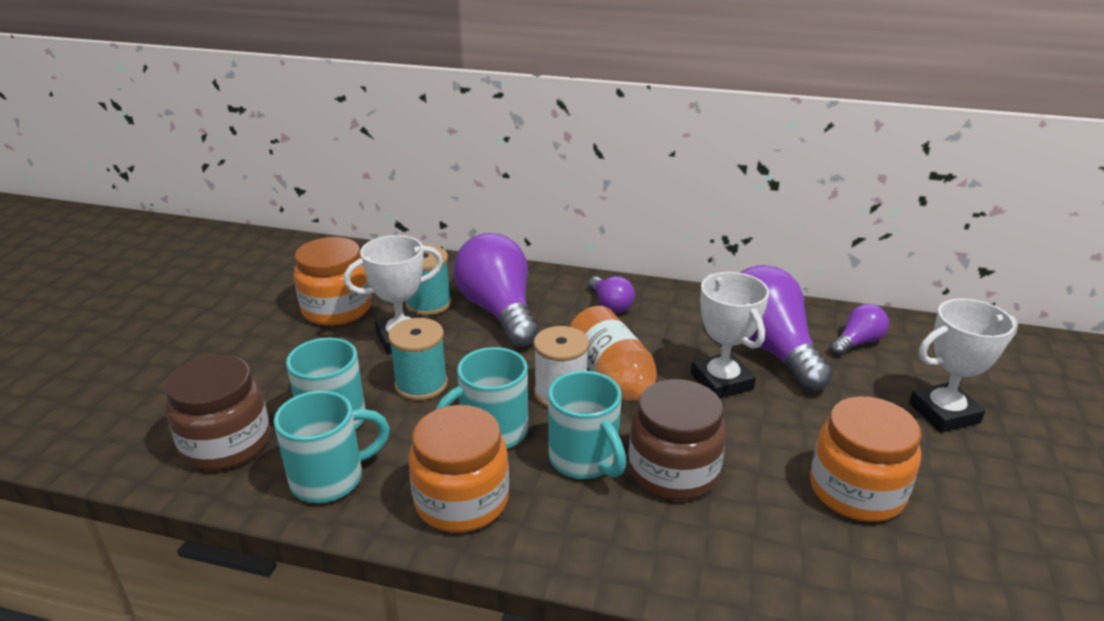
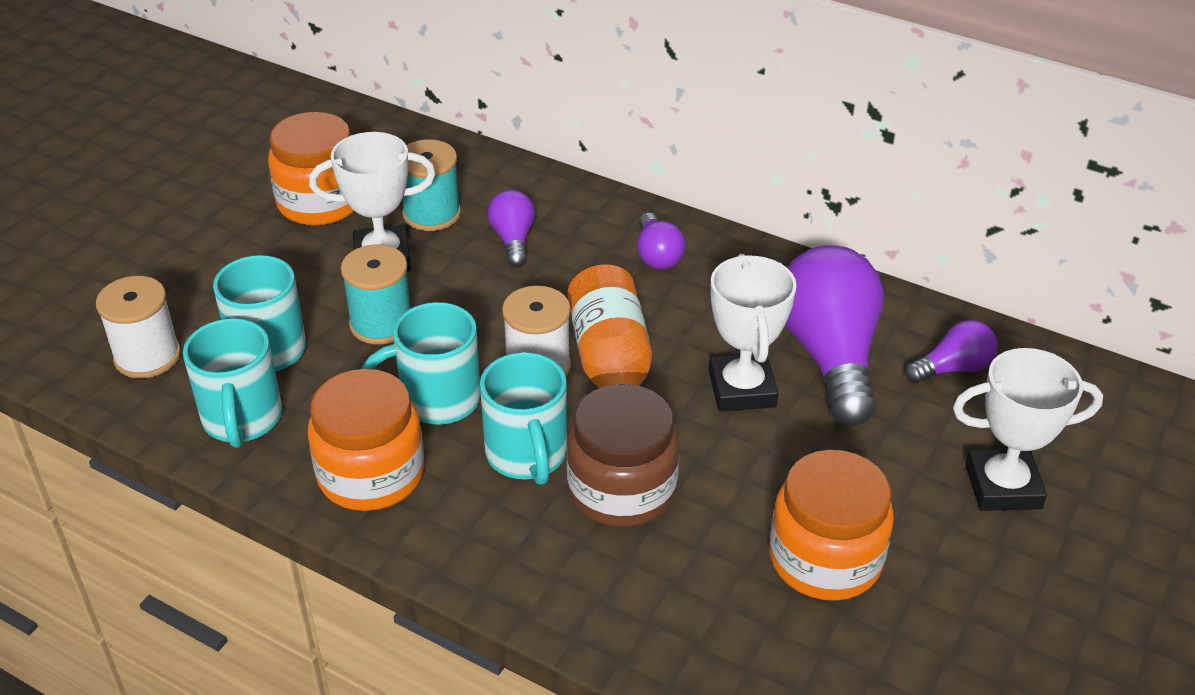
camera: 15 degrees right, 10 degrees up
(226, 444) = (147, 356): brown jar -> white spool
(330, 479) = (242, 420): turquoise mug -> turquoise mug turned 90 degrees clockwise
(499, 311) = (513, 240): purple light bulb -> purple light bulb, size x0.49

